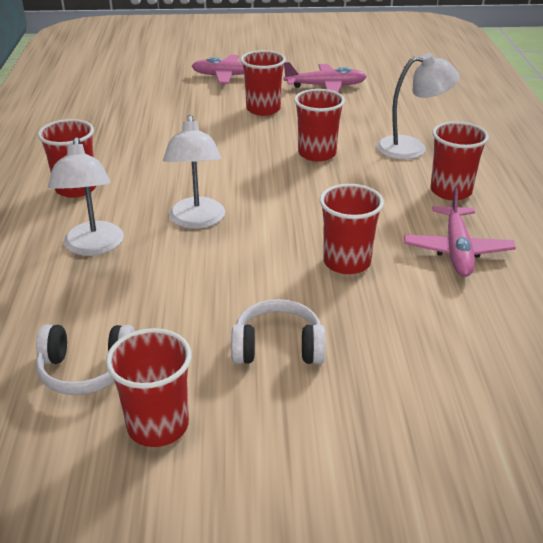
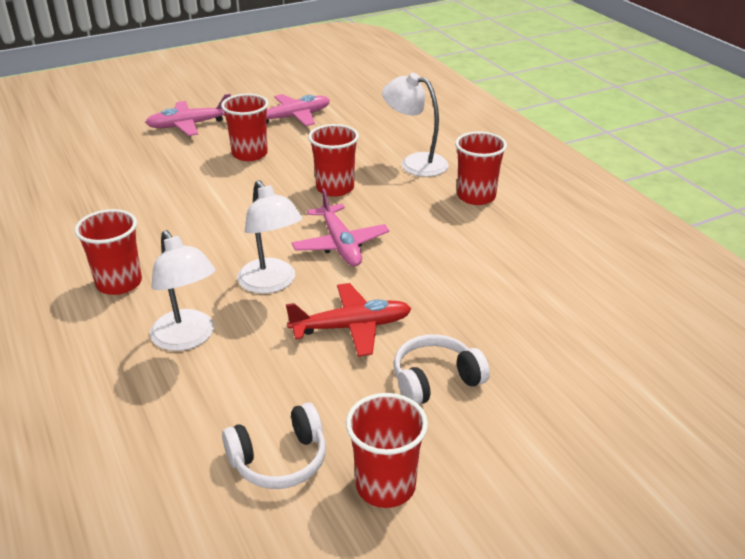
camera: 25 degrees left, 0 degrees up
(237, 277) = (351, 327): none -> red plane
(347, 262) = (436, 285): red cup -> none
(411, 148) = (415, 163): white lamp -> white lamp turned 120 degrees counterclockwise
(456, 250) = (517, 249): pink plane -> pink plane (340, 244)

